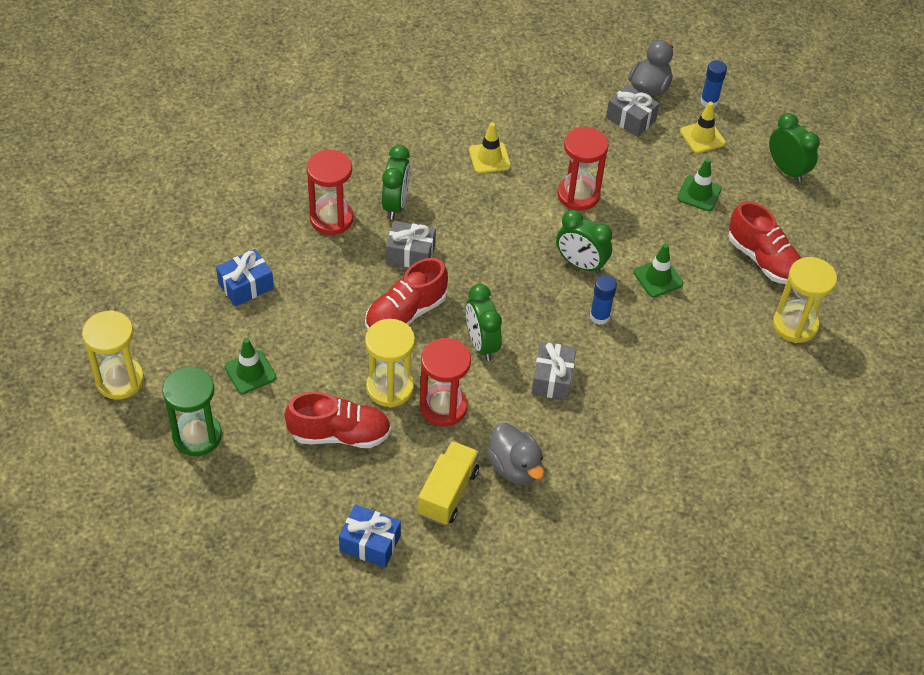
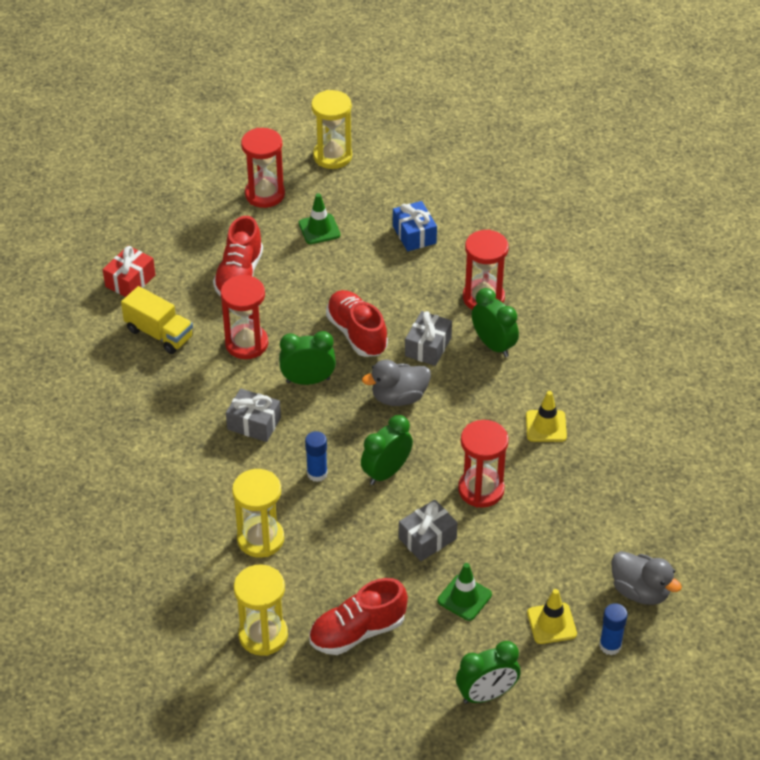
camera: 105 degrees right, 5 degrees down
(197, 436) = (265, 194): green hourglass -> red hourglass
(370, 543) = (130, 281): blue gift -> red gift
(390, 388) = (277, 312): yellow hourglass -> yellow hourglass (260, 539)
(396, 204) = (493, 345): green clock -> green clock turned 150 degrees counterclockwise
(515, 467) = (169, 380): grey duck -> grey duck (399, 397)
(630, 119) = (589, 561): grey gift -> grey gift (427, 538)
(658, 278) = (354, 532): green traffic cone -> none

